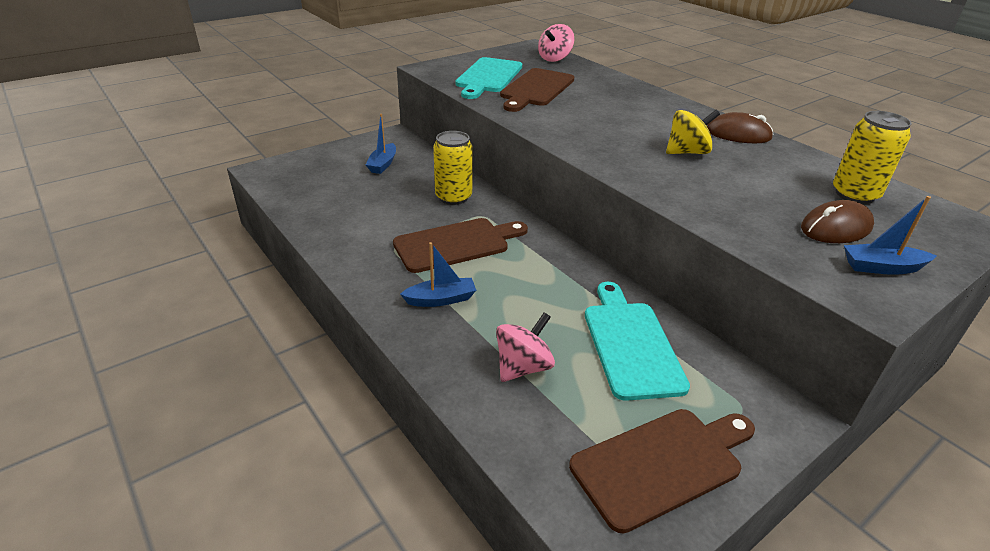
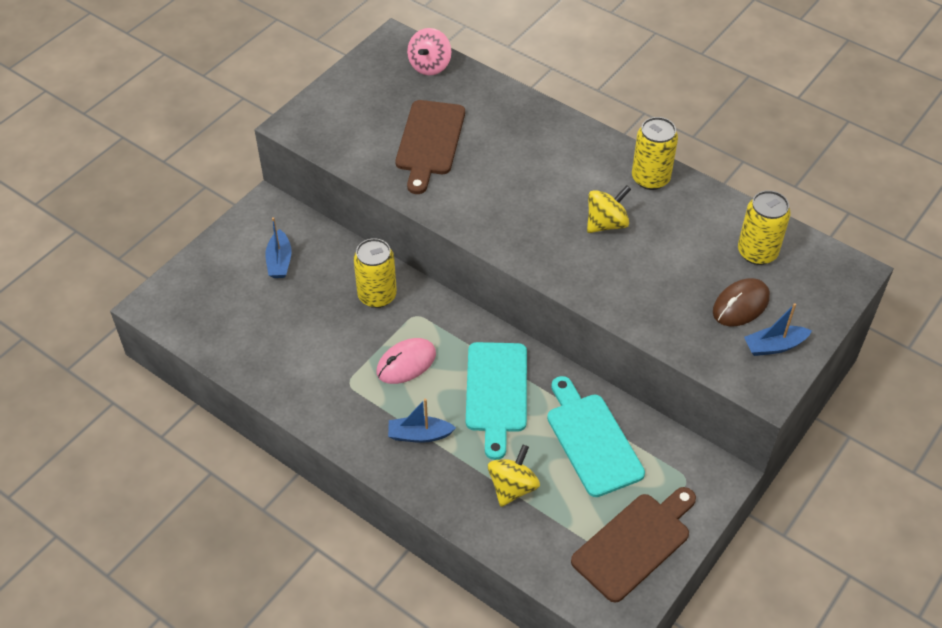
camera: 15 degrees left, 15 degrees up
(441, 299) = (419, 435): blue boat -> blue boat turned 150 degrees counterclockwise
(456, 244) = (406, 363): brown cutting board -> pink mouse
(488, 77) = (368, 128): turquoise cutting board -> turquoise cutting board (496, 392)
(523, 367) = (512, 487): pink spinning top -> yellow spinning top
(738, 134) = (650, 178): brown mouse -> yellow can

